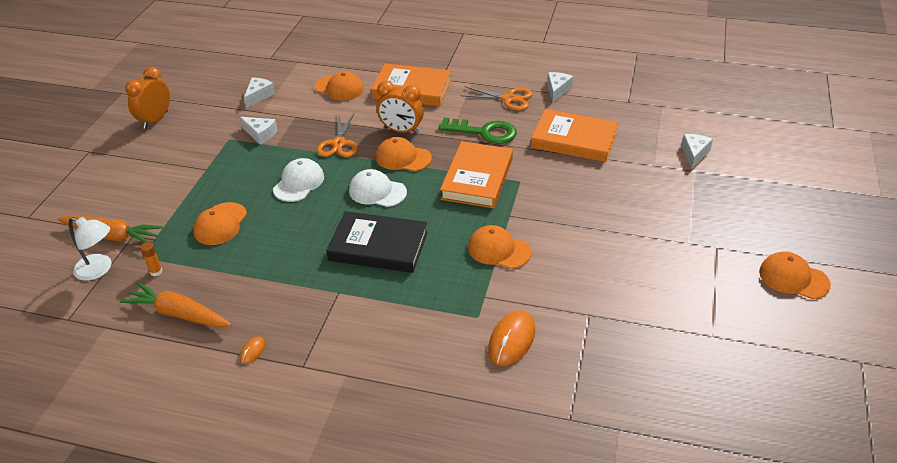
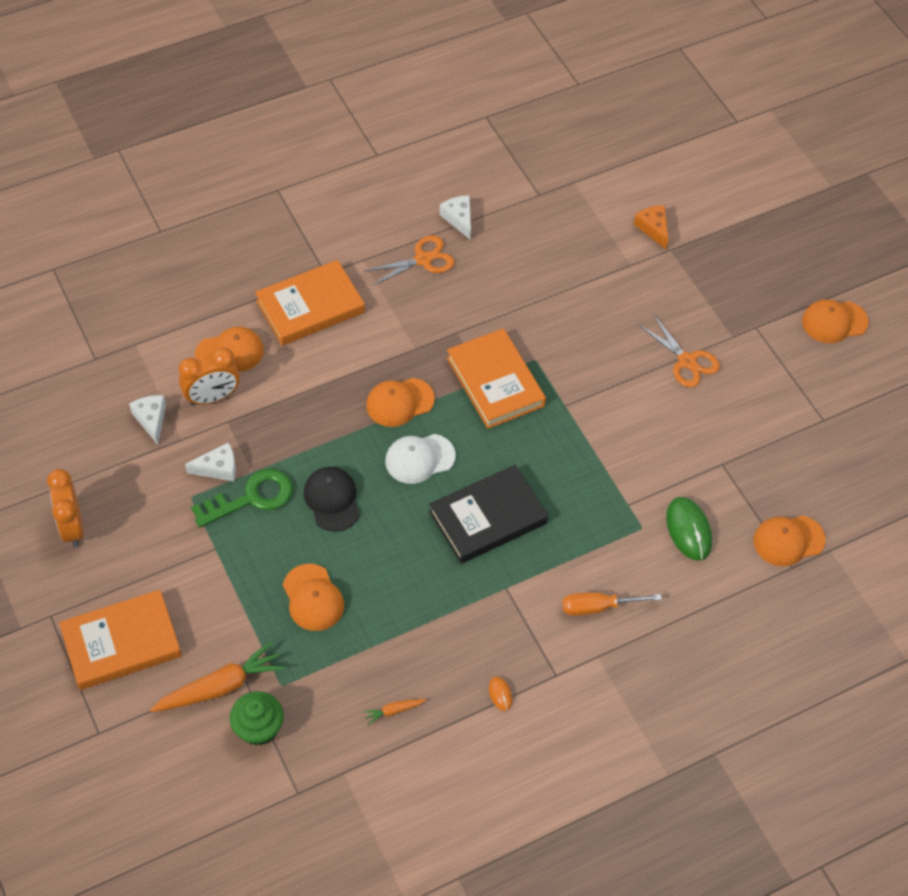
camera: 45 degrees left, 15 degrees up
(99, 270) = (258, 728): white lamp -> green cupcake
(156, 272) = (317, 689): orange glue stick -> none
(179, 314) = (394, 711): orange carrot -> orange carrot, size x0.46
(299, 183) = (332, 500): white cap -> black cap
(339, 144) = (316, 426): orange scissors -> orange scissors (687, 361)
(385, 344) = (598, 607): none -> orange screwdriver
(401, 131) = (361, 369): orange clock -> orange clock (212, 397)
(484, 132) = (443, 320): green key -> green key (251, 498)
(499, 250) = (593, 449): orange cap -> orange cap (788, 540)
(511, 340) = (688, 530): orange mouse -> green mouse
(574, 140) = (535, 277): orange book -> orange book (121, 643)
(694, 154) = (653, 228): white cheese -> orange cheese

